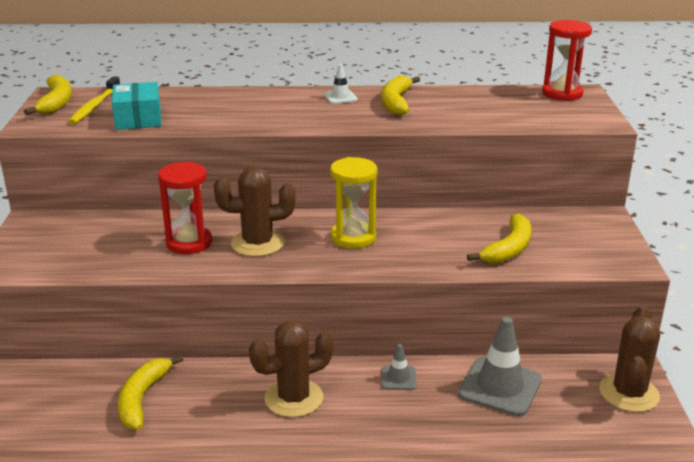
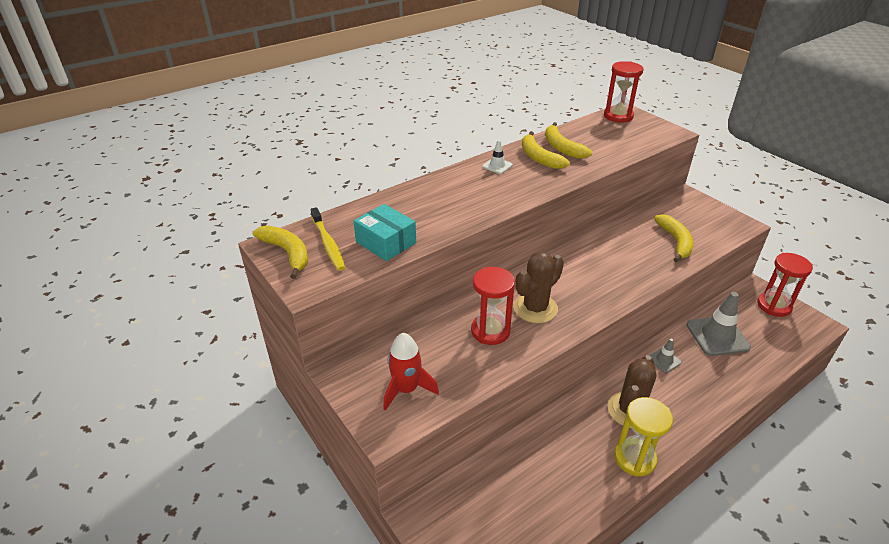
camera: 35 degrees left, 10 degrees up
(58, 251) = (406, 389): none -> red rocket
(142, 399) = (544, 470): yellow banana -> yellow banana (562, 148)
(353, 237) = (584, 274): yellow hourglass -> yellow hourglass (634, 458)
(629, 393) = (774, 306): brown cactus -> red hourglass

